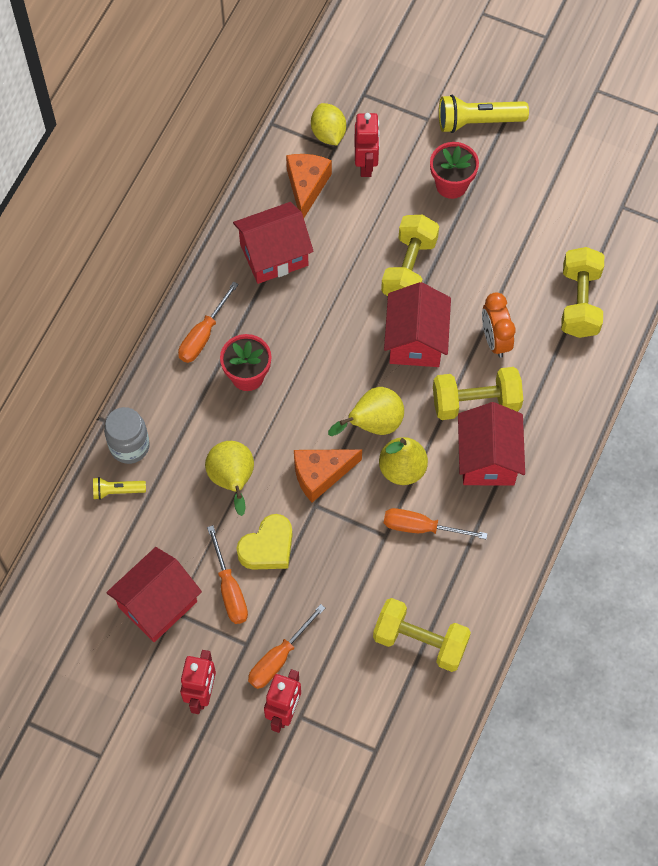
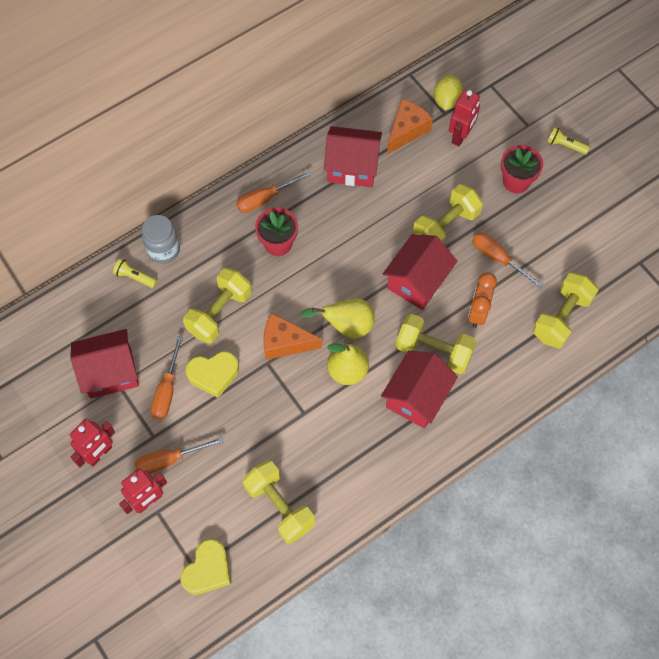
camera: 30 degrees right, 0 degrees up
(232, 480) = (219, 313): yellow pear -> yellow dumbbell
(388, 744) = (207, 570): none -> yellow heart
(421, 528) = (334, 422): orange screwdriver -> orange screwdriver (498, 258)
(477, 122) = (565, 145): yellow flashlight -> yellow flashlight, size x0.55

